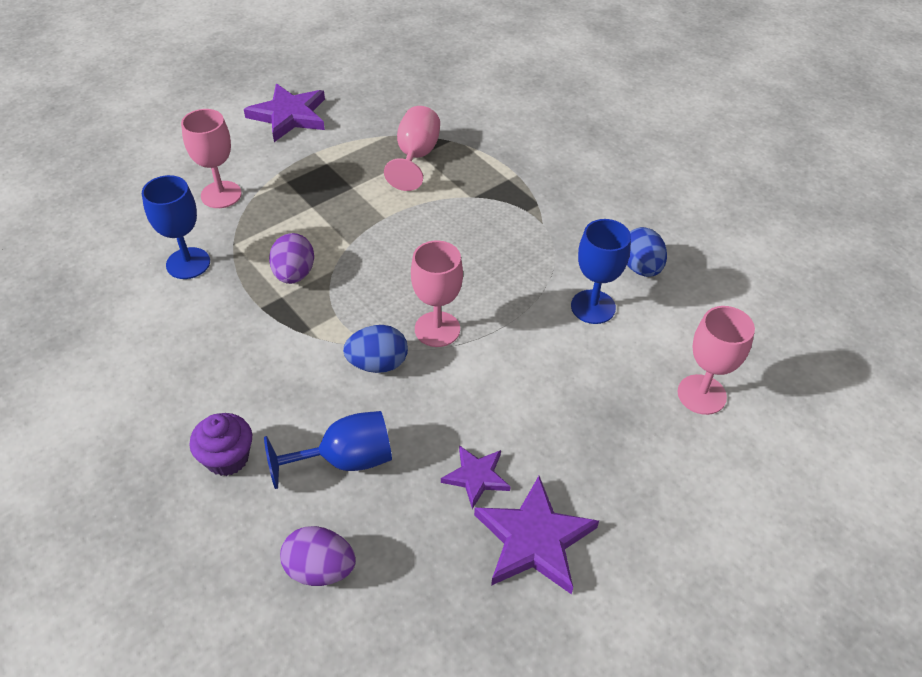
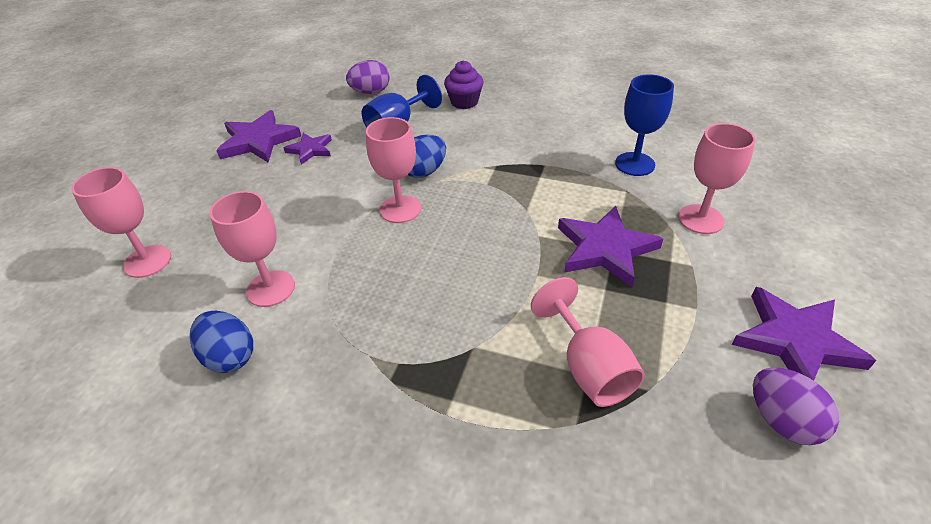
camera: 150 degrees right, 5 degrees down
(294, 274) = (551, 193): purple egg -> purple egg (782, 421)
(316, 210) = (605, 249): none -> purple star
(593, 307) = (271, 288): blue goblet -> pink goblet

